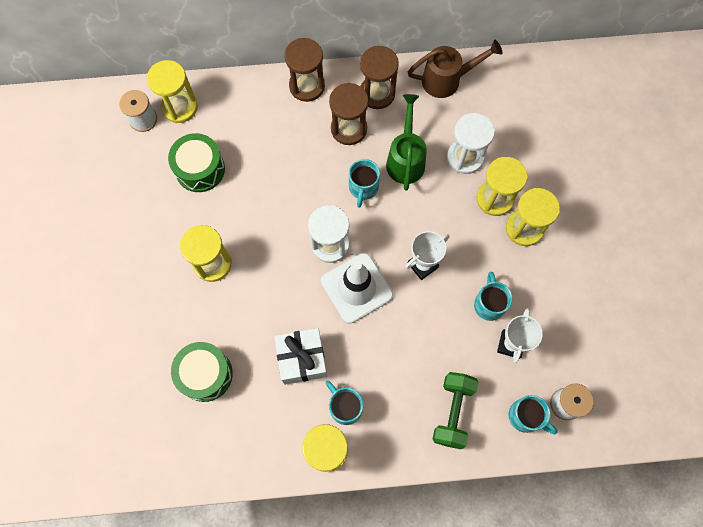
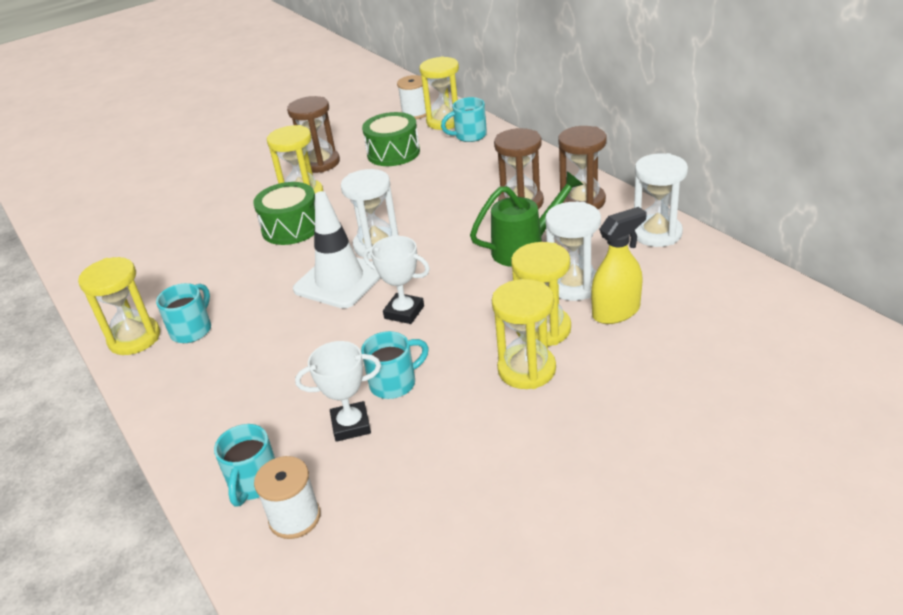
camera: 65 degrees right, 35 degrees down
(205, 374) = (185, 237): green drum -> green drum (291, 228)
(302, 359) = (233, 281): white gift -> none
(307, 86) = (541, 164): brown hourglass -> brown hourglass (320, 163)
(363, 188) = (462, 237): turquoise mug -> turquoise mug (469, 136)
(446, 80) = (657, 233): brown watering can -> white hourglass
(453, 412) = (226, 412): green dumbbell -> none
(506, 152) = (616, 312): none -> yellow spray bottle

